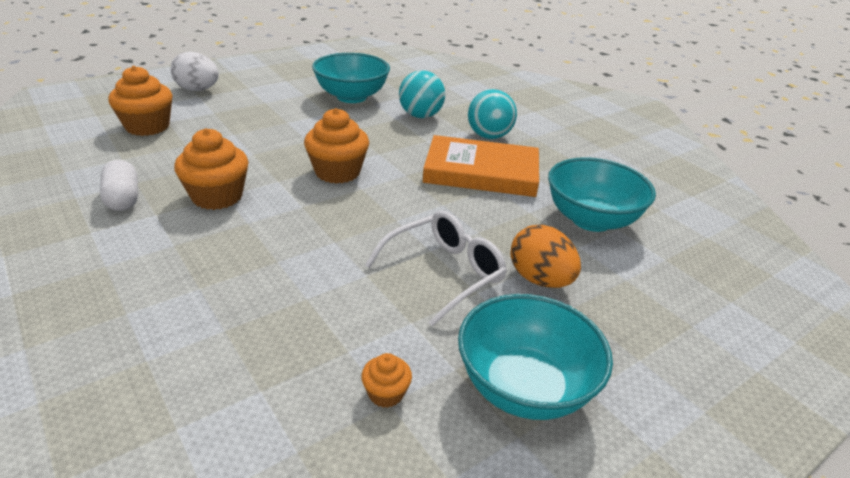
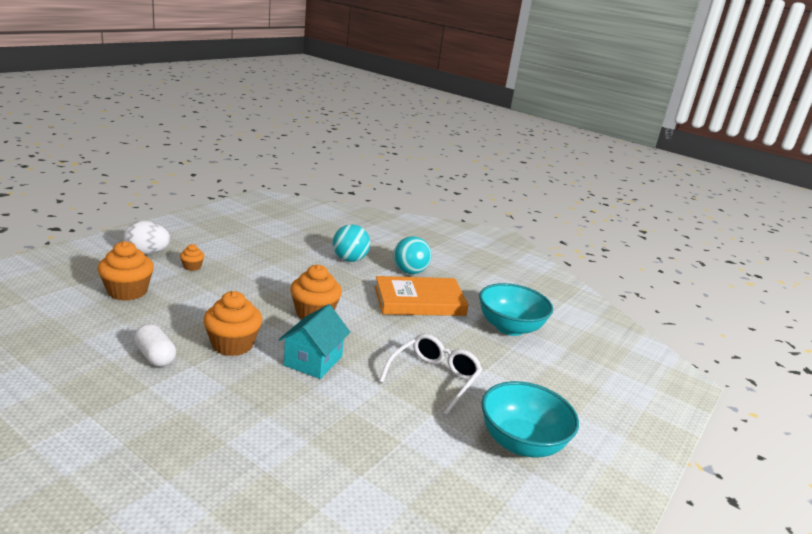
camera: 20 degrees left, 10 degrees down
(299, 228) = (313, 361): none -> turquoise house
(351, 97) = (285, 248): turquoise bowl -> none
(386, 393) = (441, 462): orange cupcake -> orange cupcake (192, 267)
(540, 279) = (497, 373): orange egg -> none

